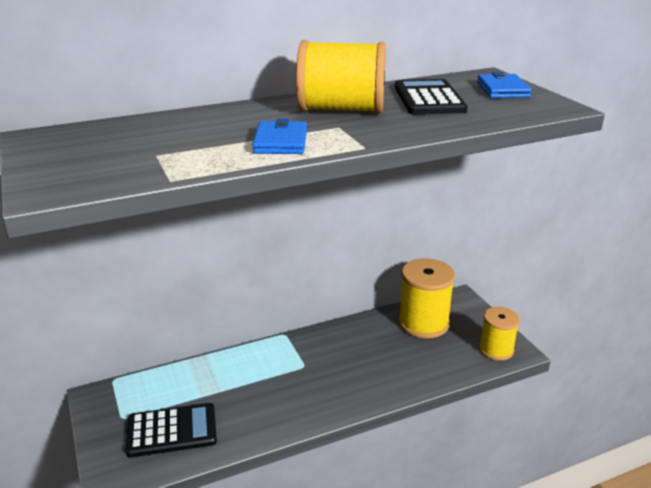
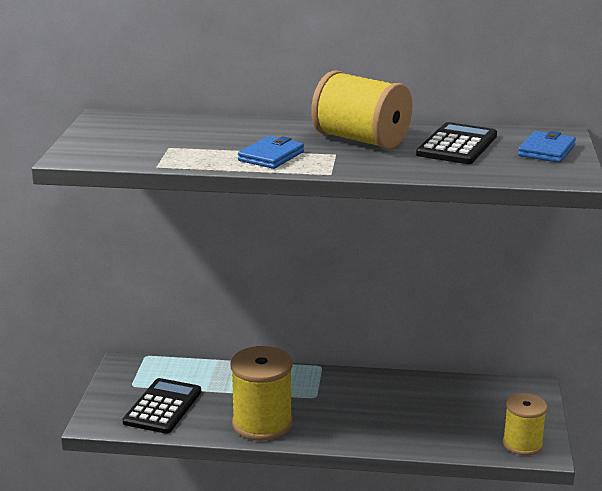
camera: 30 degrees right, 5 degrees down
(172, 431) = (163, 407): black calculator -> black calculator turned 90 degrees counterclockwise
(423, 323) = (469, 398): yellow spool -> yellow spool (262, 423)

